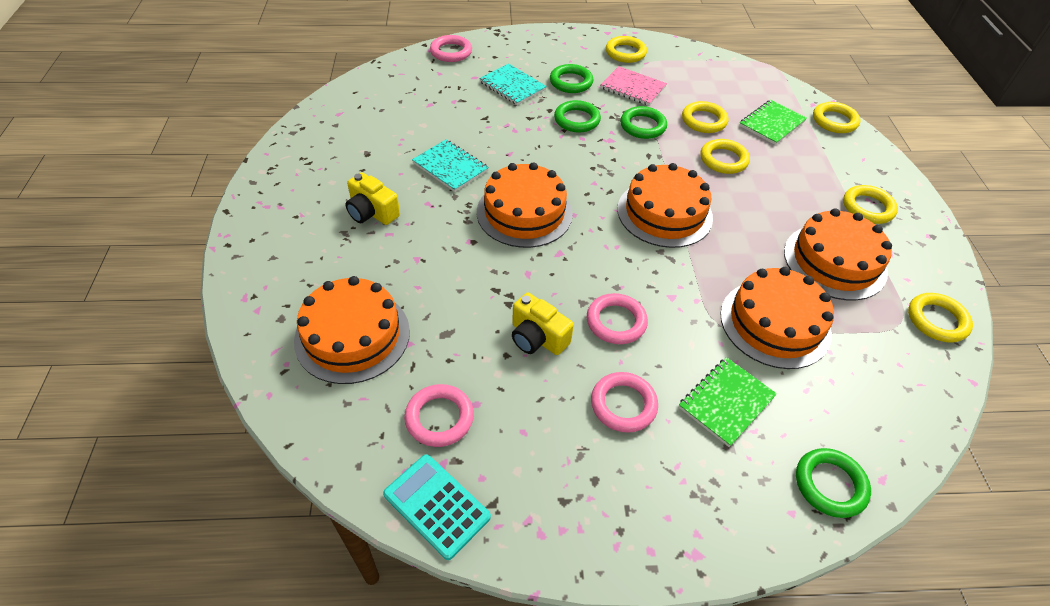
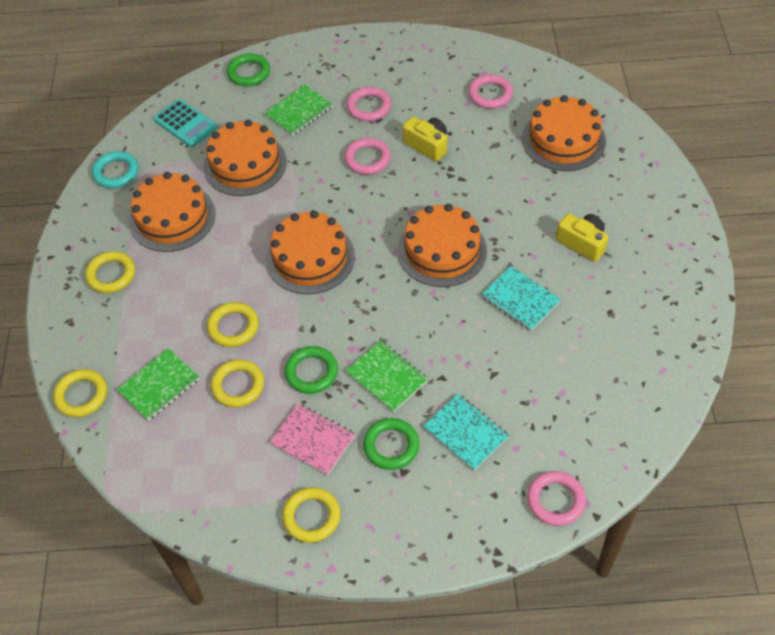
camera: 175 degrees left, 5 degrees up
(436, 506) = (483, 54): turquoise calculator -> turquoise calculator (185, 124)
(577, 120) = (387, 377): green ring -> green notebook
(937, 320) = (116, 172): yellow ring -> turquoise ring

